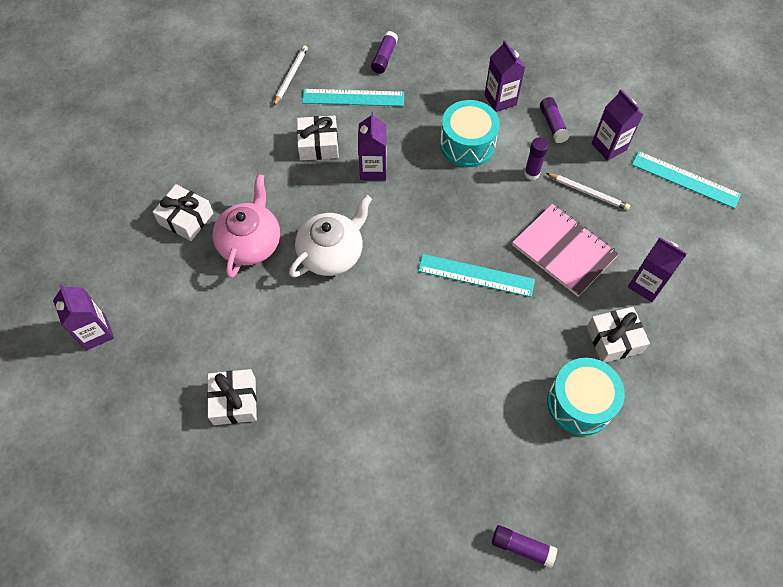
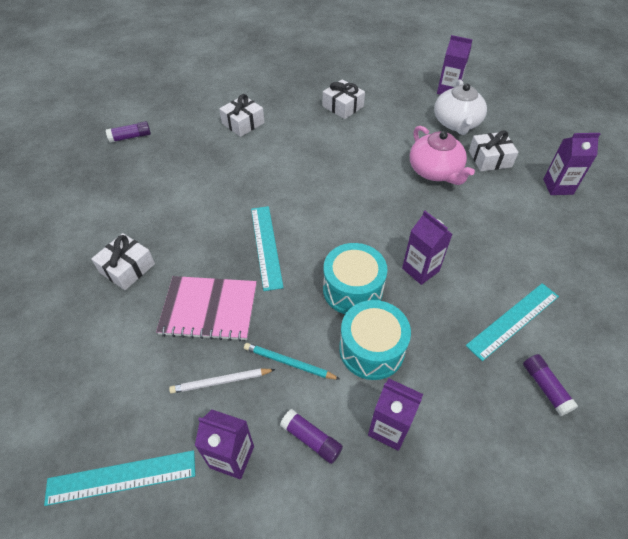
camera: 140 degrees right, 10 degrees down
(291, 76) = (584, 300): white pencil -> none
(318, 145) = (482, 259): white gift -> white gift (243, 123)
(332, 253) = (379, 197): white teapot -> white teapot (456, 123)
(476, 275) = (266, 246): turquoise ruler -> turquoise ruler turned 75 degrees counterclockwise
(531, 173) = (289, 363): purple glue stick -> turquoise pencil
(580, 403) = (133, 215): turquoise drum -> turquoise drum (352, 289)
(646, 285) = (118, 327): purple carton -> purple carton (558, 186)

